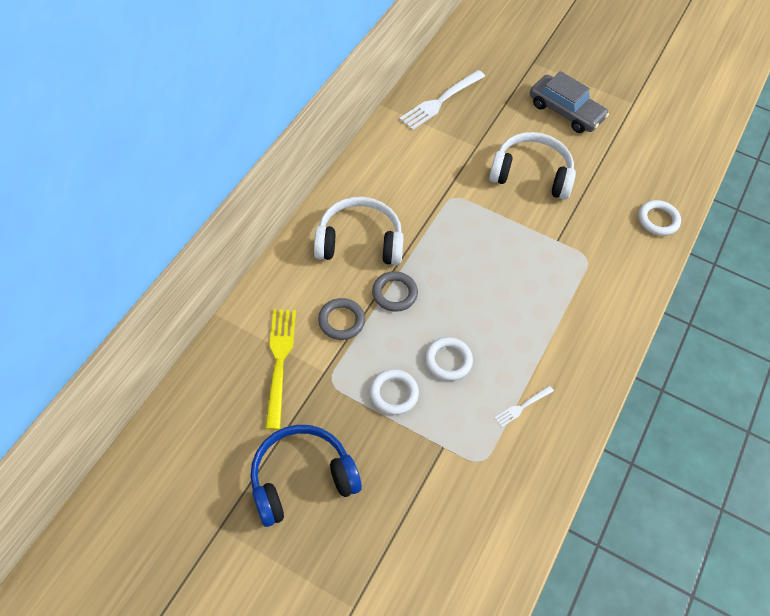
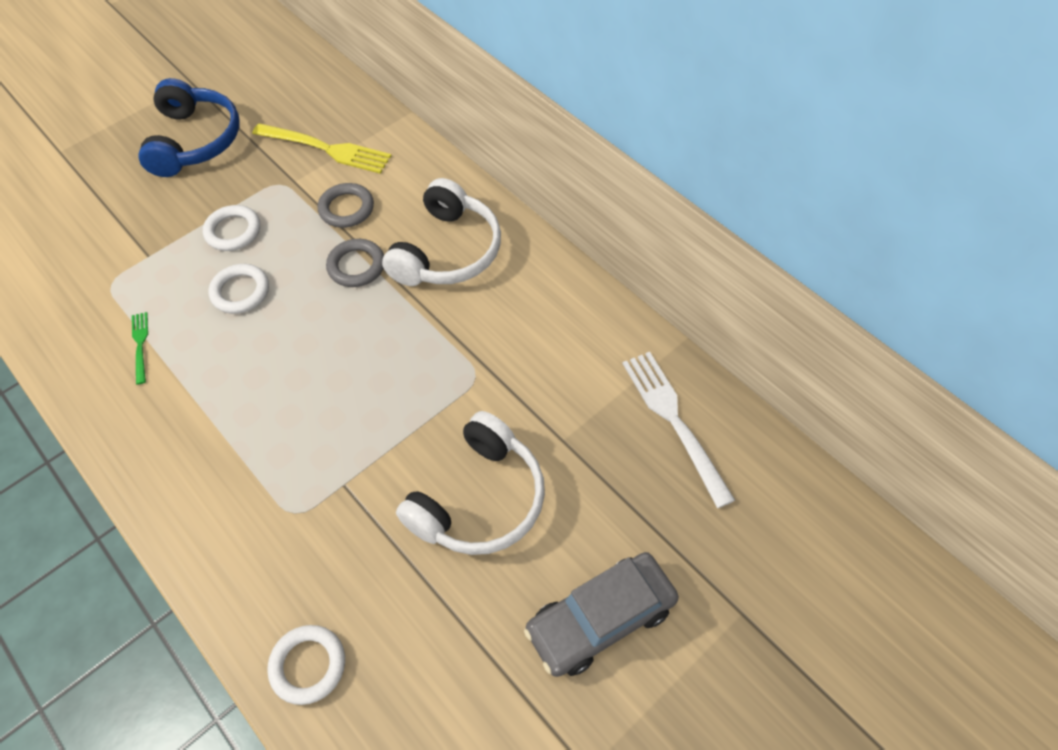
camera: 115 degrees right, 0 degrees up
(522, 407) = (140, 345): white fork -> green fork

